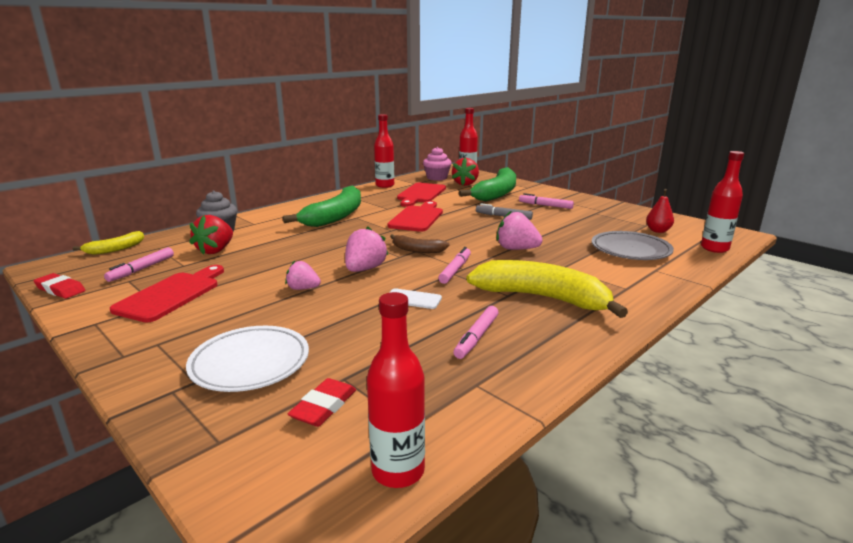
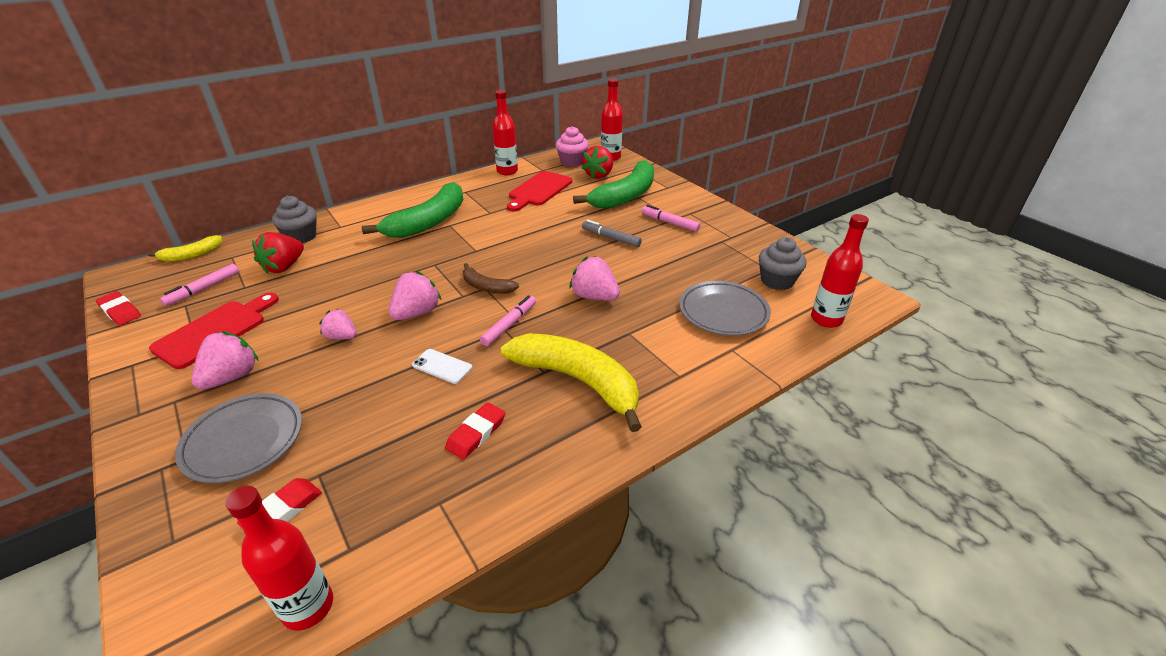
camera: 10 degrees right, 15 degrees up
(209, 322) = (232, 377): none -> pink strawberry
(250, 363) = (244, 441): white plate -> grey plate
(417, 218) = (514, 232): red cutting board -> none
(476, 337) = (476, 433): pink marker -> red eraser
(658, 231) = (777, 281): red pear -> grey cupcake

